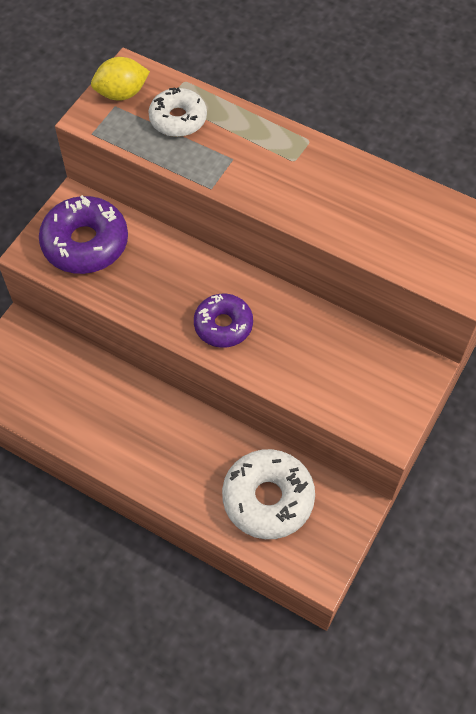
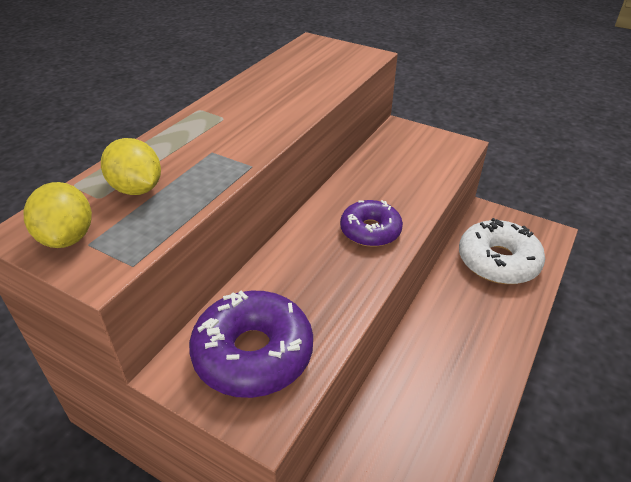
camera: 90 degrees left, 20 degrees down
(178, 119) = (137, 189): white donut -> yellow lemon

